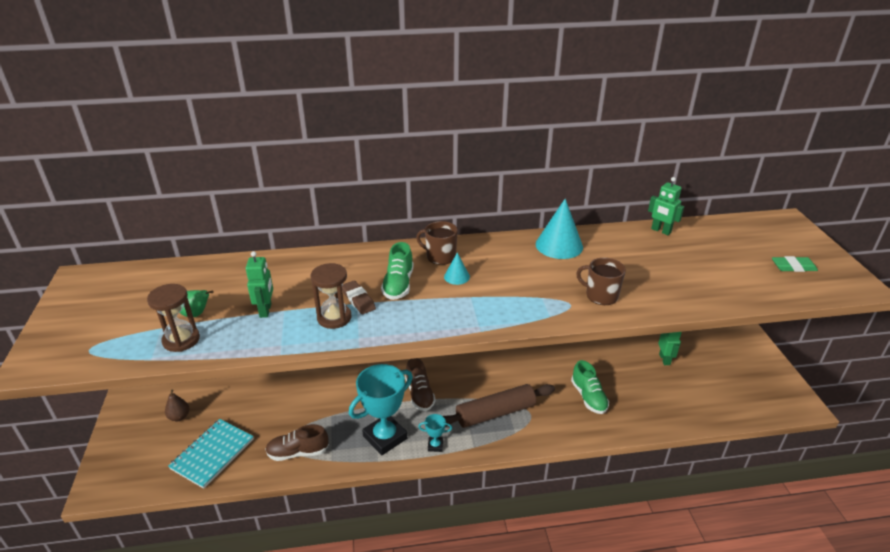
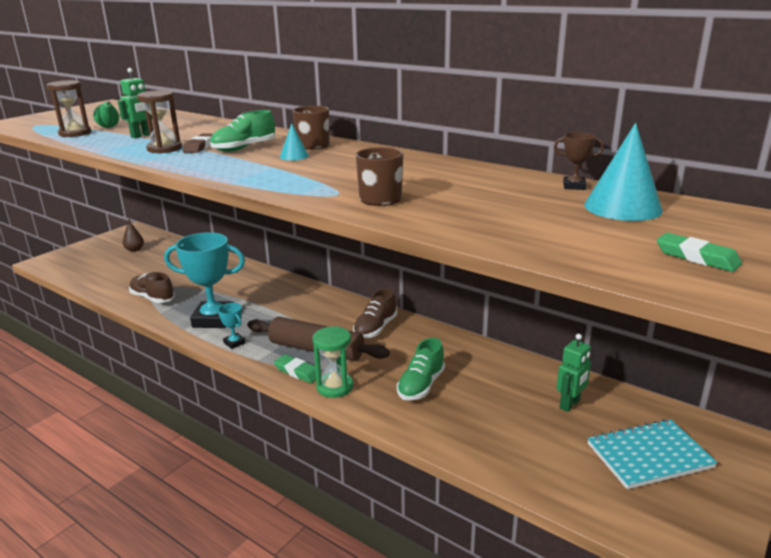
camera: 45 degrees right, 10 degrees down
(212, 454) = (114, 275): turquoise notebook -> turquoise notebook (649, 456)
(419, 394) = (284, 309): brown shoe -> brown shoe (375, 328)
(512, 437) = (297, 372): none -> green eraser
(549, 432) = (334, 387): none -> green hourglass
(559, 245) = (430, 165): turquoise cone -> turquoise cone (622, 207)
(661, 231) = (574, 186): green robot -> brown trophy

